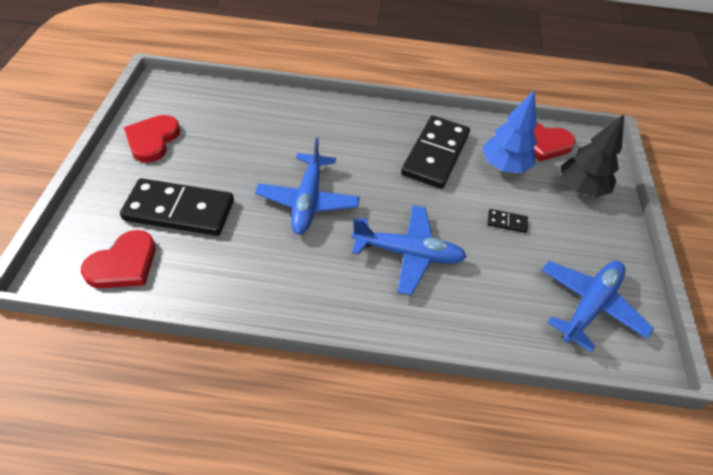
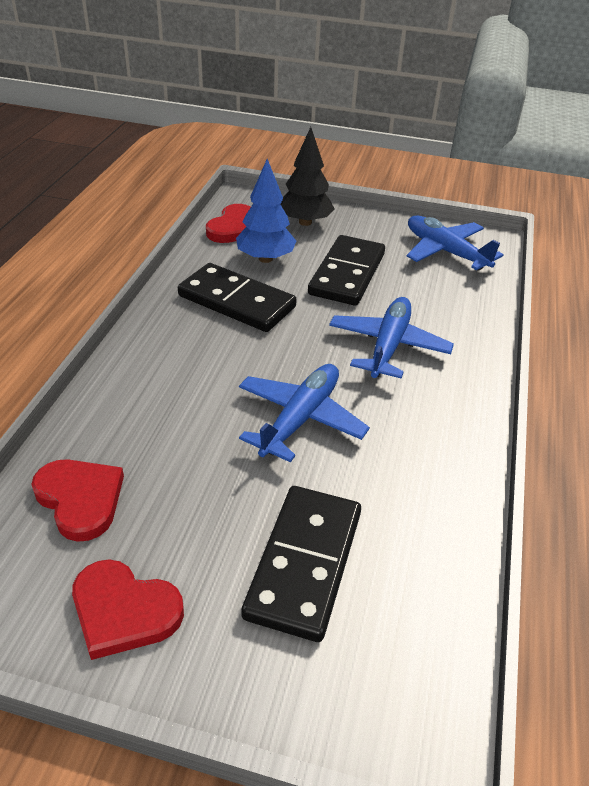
camera: 80 degrees left, 10 degrees down
(123, 264) = (410, 634): red heart -> red heart (80, 499)
(308, 201) = (300, 418): blue plane -> blue plane turned 75 degrees counterclockwise
(507, 222) = (347, 274): black domino -> black domino, size x2.47

